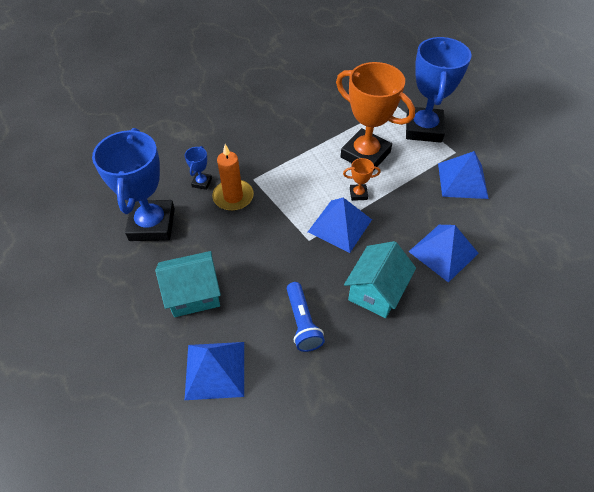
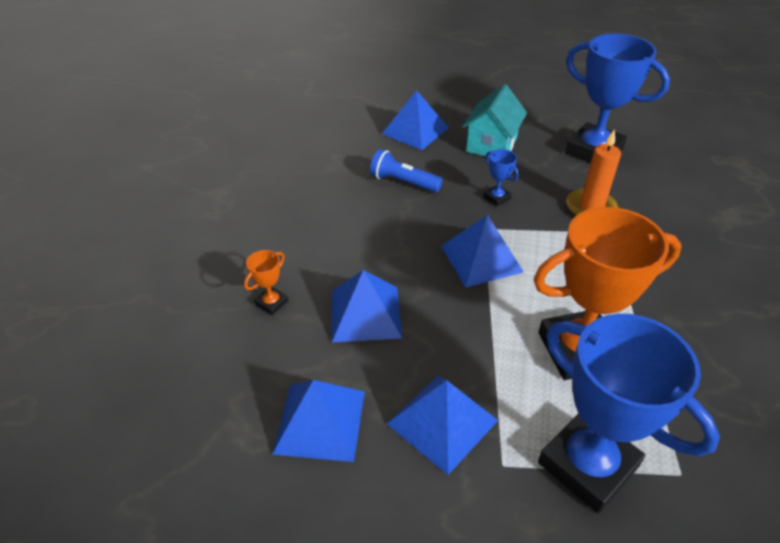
camera: 130 degrees right, 10 degrees down
(202, 182) = (631, 197): blue trophy -> blue trophy (496, 198)
(358, 194) = (513, 299): orange trophy -> orange trophy (271, 303)
(376, 292) = (381, 237): turquoise house -> none
(519, 223) = (320, 421): none -> blue pyramid

